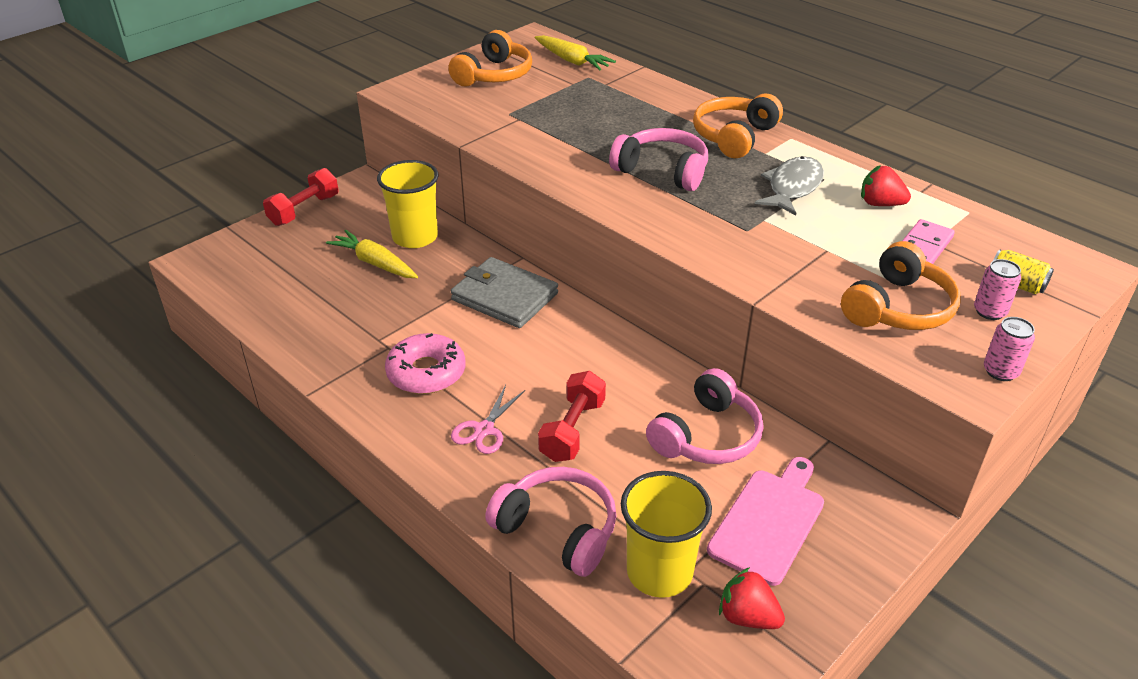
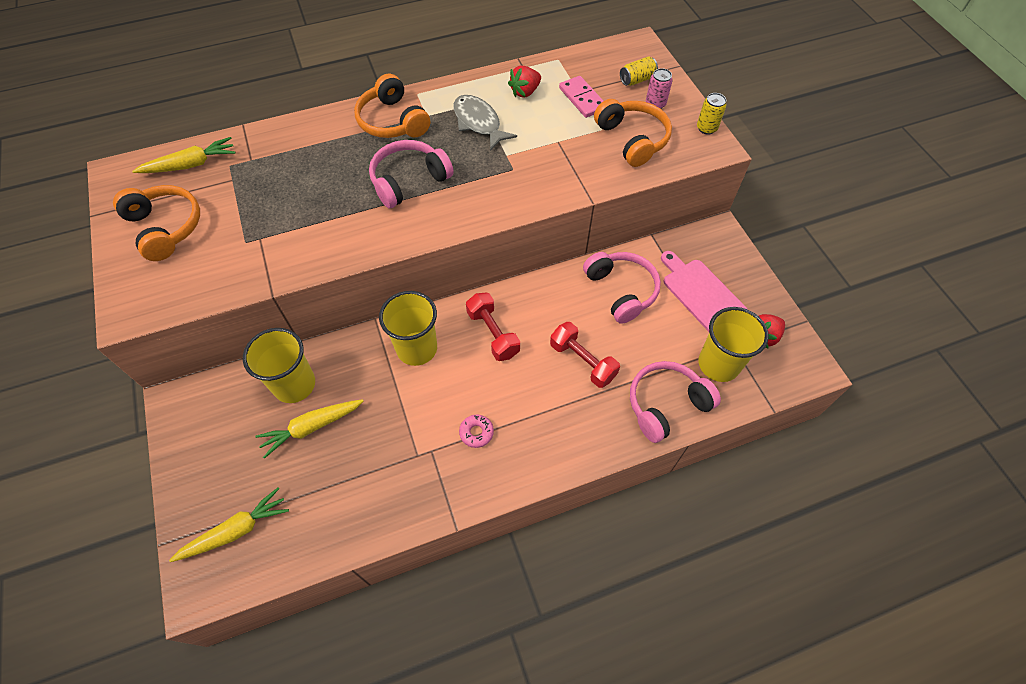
camera: 65 degrees left, 20 degrees up
(254, 259) = (236, 530): none -> yellow carrot
(304, 210) = (184, 465): red dumbbell -> red dumbbell (493, 334)
(426, 372) = (476, 432): pink donut -> pink donut, size x0.53
(484, 430) = (557, 415): pink scissors -> none
(504, 297) = (417, 348): grey wallet -> yellow cup
(1000, 371) = (706, 128): pink can -> yellow can

